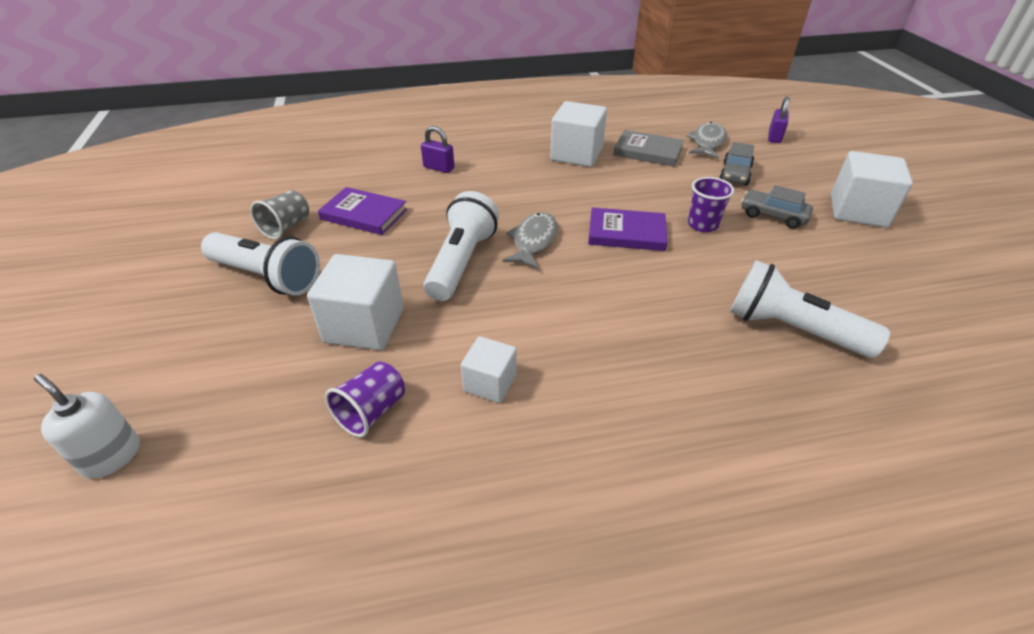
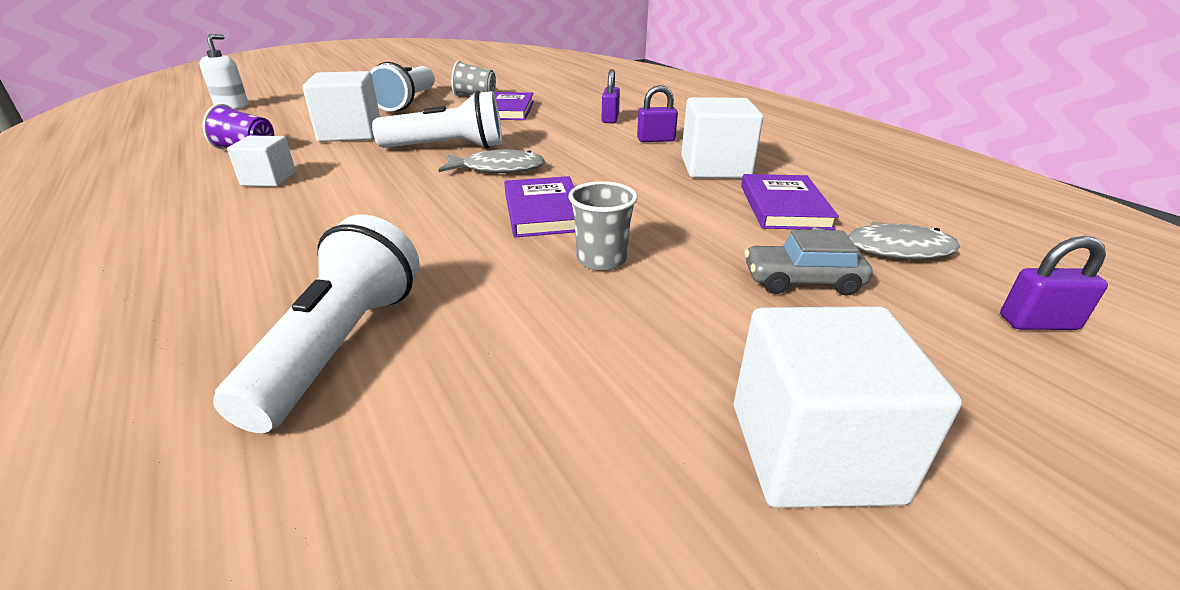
camera: 70 degrees right, 10 degrees down
(506, 161) = (655, 140): none -> purple padlock
(647, 151) = (784, 207): grey book -> purple book
(702, 225) = (601, 260): purple cup -> grey cup
(773, 216) = (682, 324): grey car -> none

